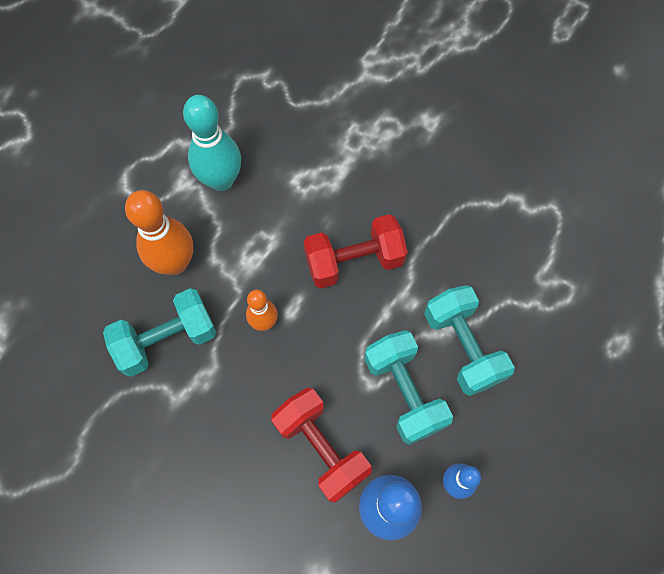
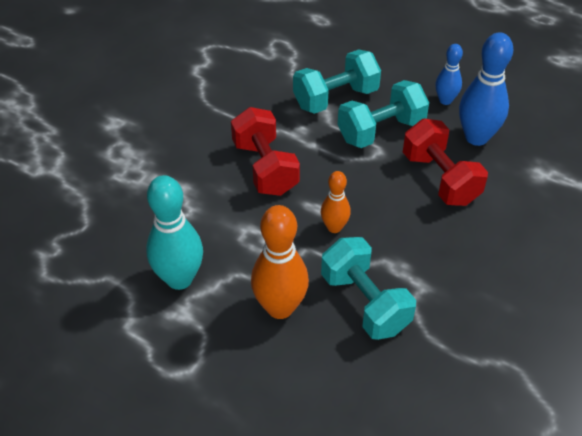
camera: 95 degrees left, 20 degrees down
(321, 448) = (440, 179): red dumbbell -> red dumbbell turned 75 degrees counterclockwise

